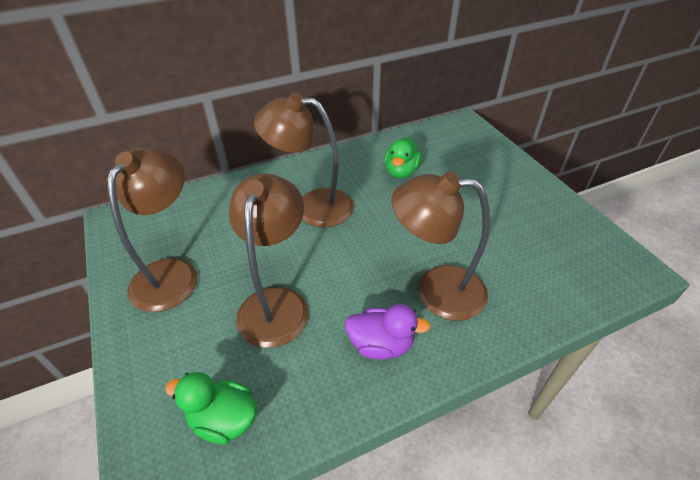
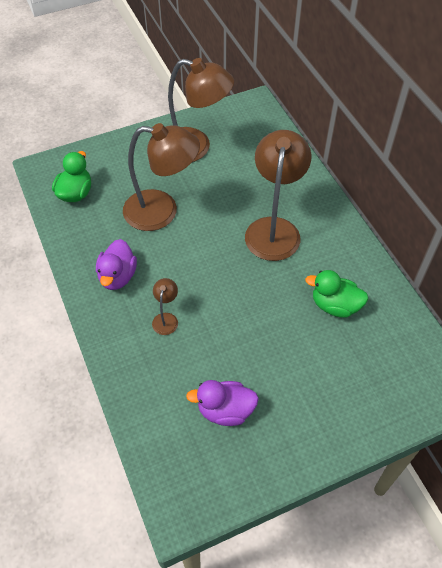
camera: 90 degrees right, 10 degrees up
(436, 290) = (166, 319): brown lamp -> brown lamp, size x0.43
(528, 240) = (225, 410): none -> purple duck

